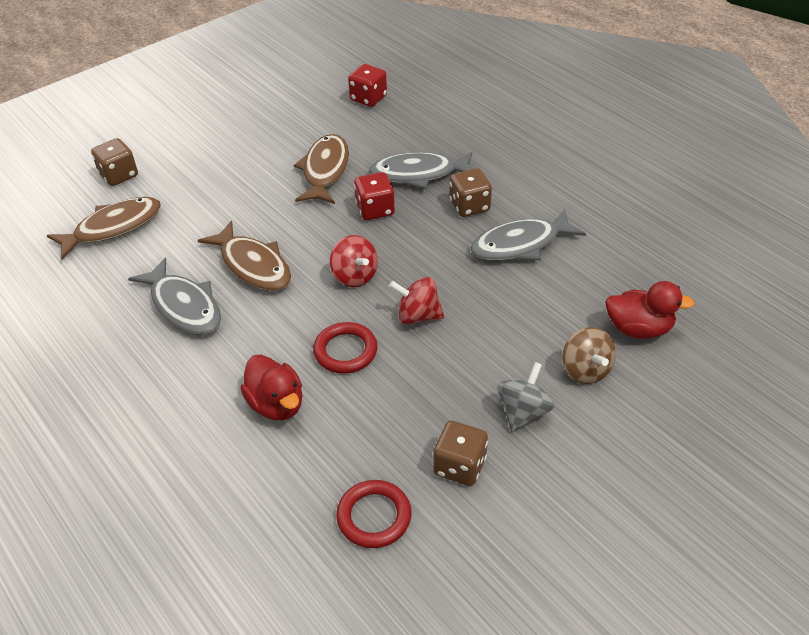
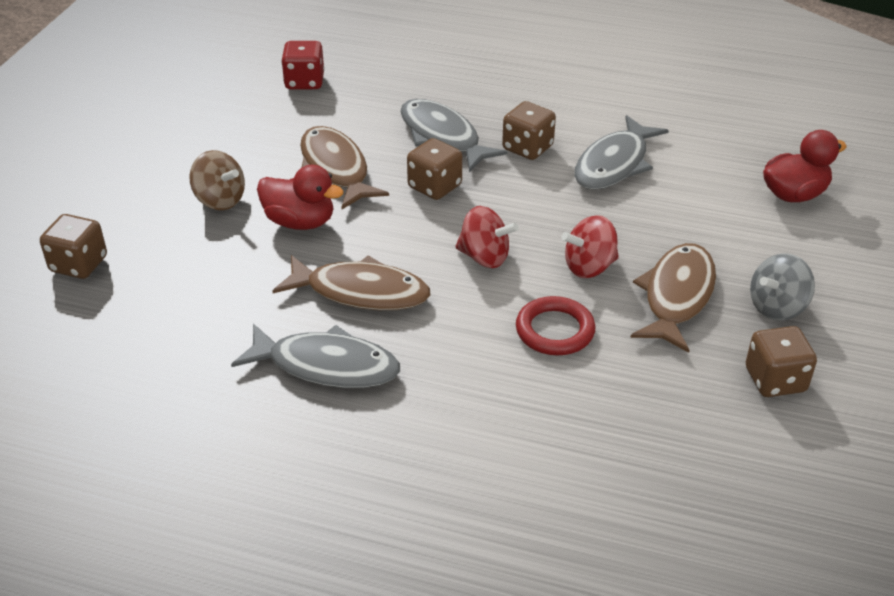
camera: 35 degrees left, 5 degrees down
(113, 227) = (138, 323): brown fish -> brown fish (676, 296)
(276, 404) = (541, 413): red duck -> red duck (300, 222)
(374, 516) = (750, 464): red ring -> none
(375, 209) = (434, 186): red dice -> brown dice
(418, 174) = (443, 137): grey fish -> grey fish turned 90 degrees clockwise
(523, 412) = (777, 307): grey spinning top -> grey spinning top turned 120 degrees counterclockwise
(585, 370) = (789, 248): brown spinning top -> brown spinning top (220, 200)

